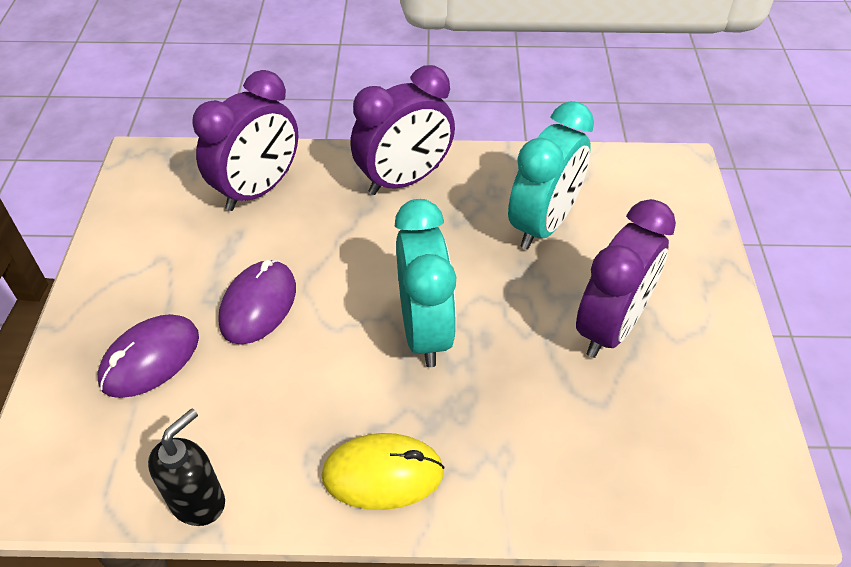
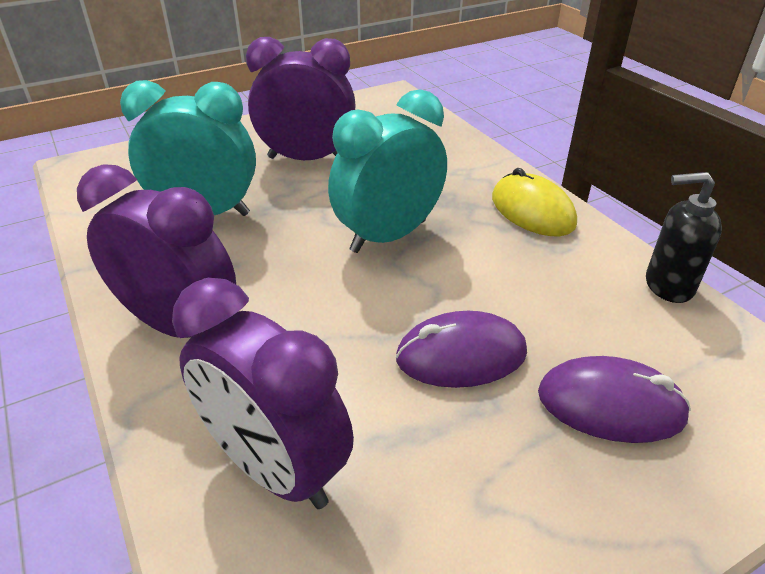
camera: 120 degrees left, 10 degrees down
(258, 190) = (275, 468): purple clock -> purple clock turned 150 degrees counterclockwise

